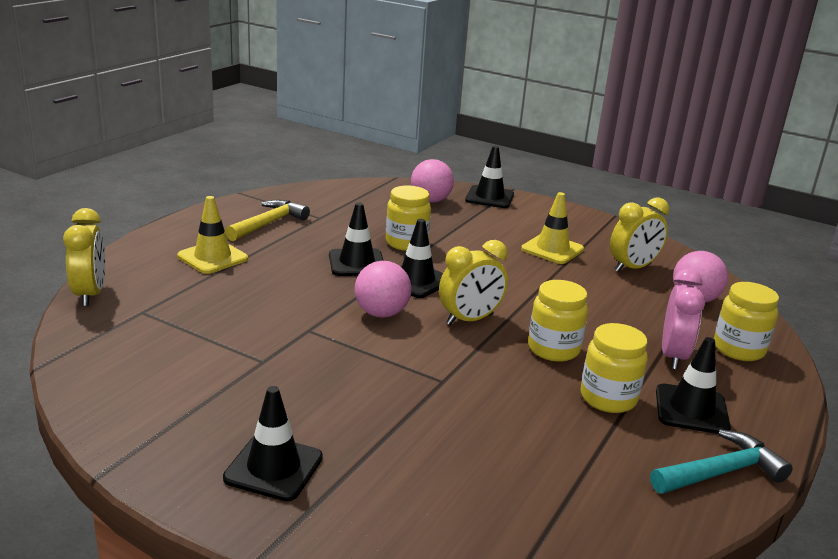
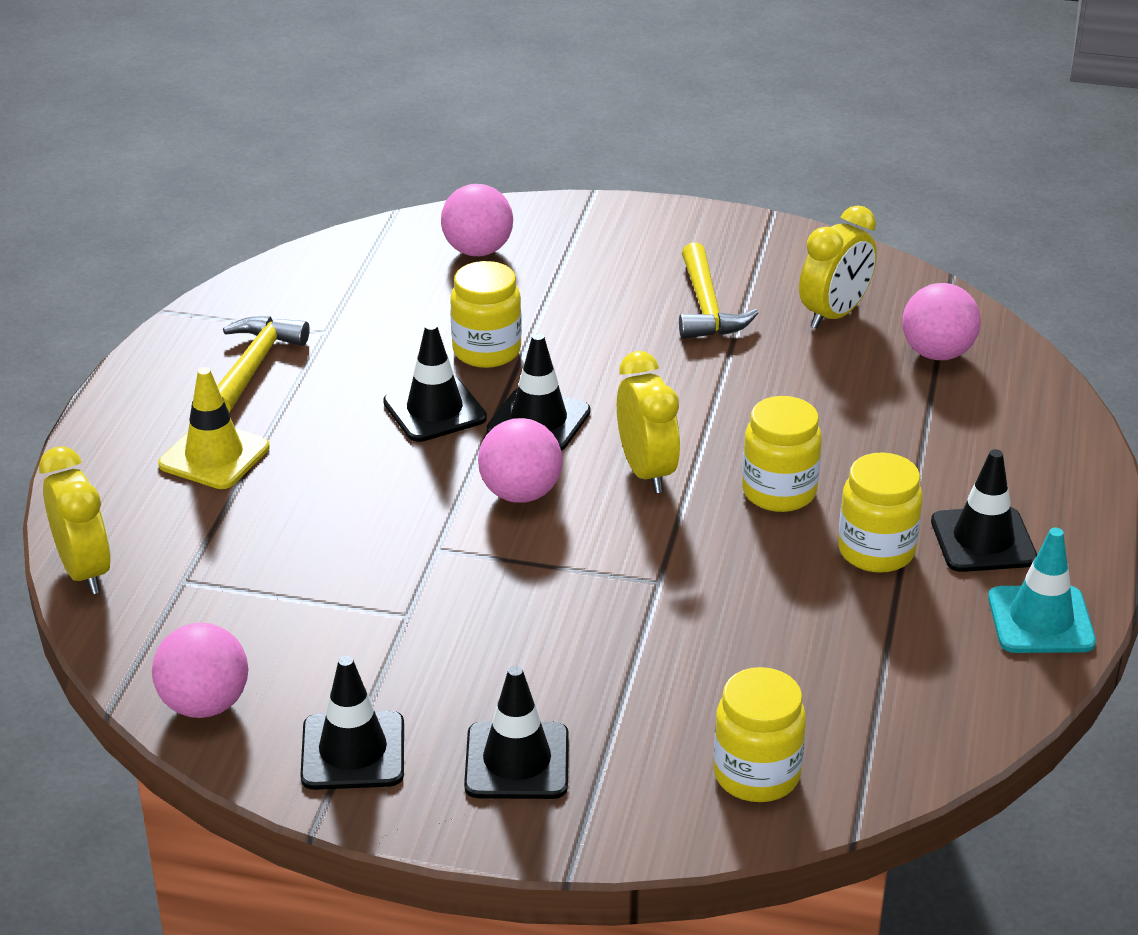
camera: 15 degrees left, 10 degrees up
(95, 380) = (205, 705): none -> pink ball
(470, 319) = (646, 471): yellow clock -> yellow clock turned 60 degrees counterclockwise
(489, 197) = (566, 220): black traffic cone -> black traffic cone (353, 751)
(552, 249) = (706, 307): yellow traffic cone -> yellow hammer
(673, 356) = (937, 461): pink clock -> none
(721, 472) = (1041, 620): turquoise hammer -> turquoise traffic cone
(738, 349) = (1017, 427): yellow jar -> yellow jar (756, 775)

